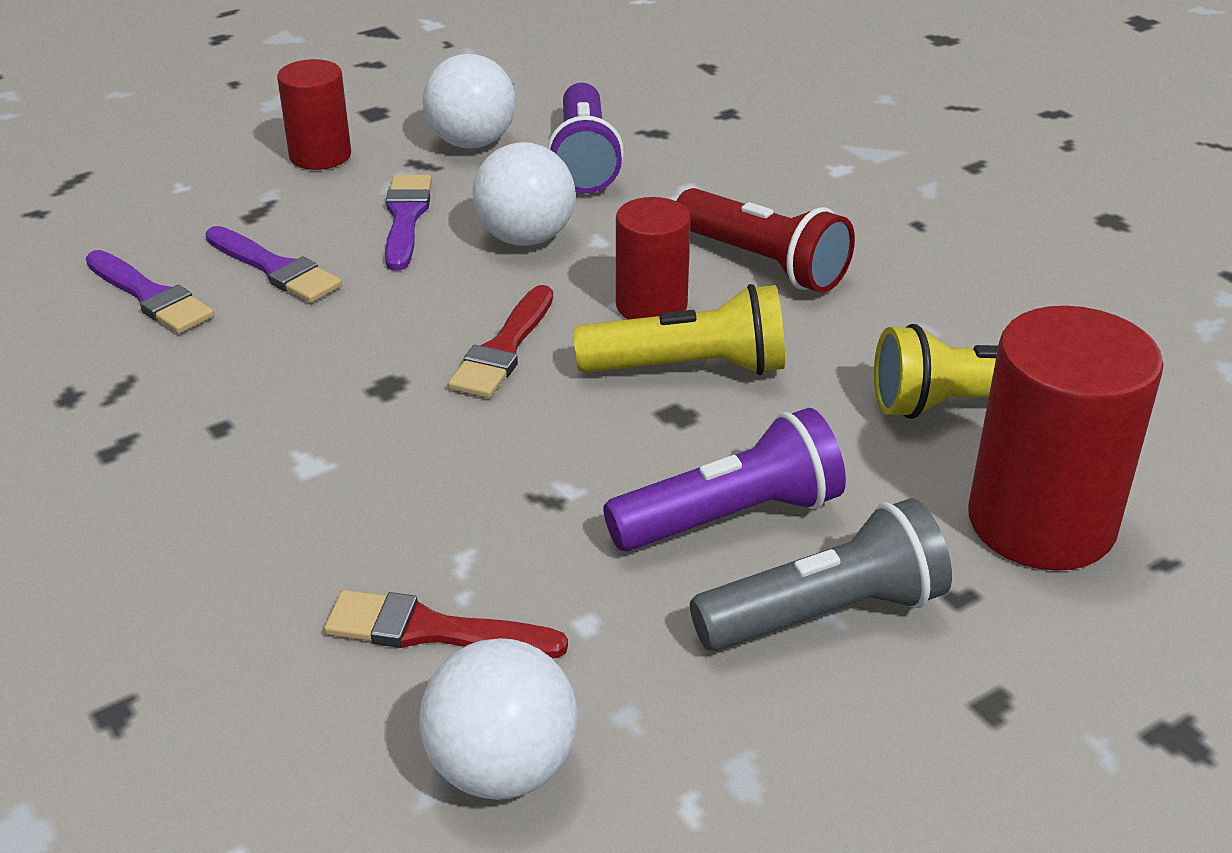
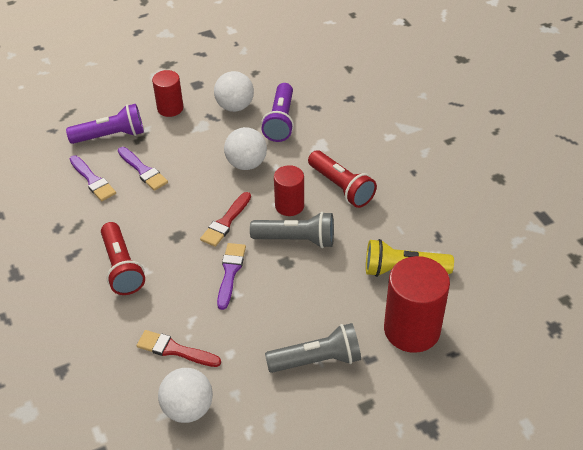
camera: 10 degrees right, 10 degrees up
(254, 462) = (122, 267): none -> red flashlight
(405, 218) = (199, 148): purple brush -> purple brush (230, 272)
(689, 368) = (296, 239): yellow flashlight -> grey flashlight
(730, 517) = (294, 313): purple flashlight -> purple flashlight (111, 136)

